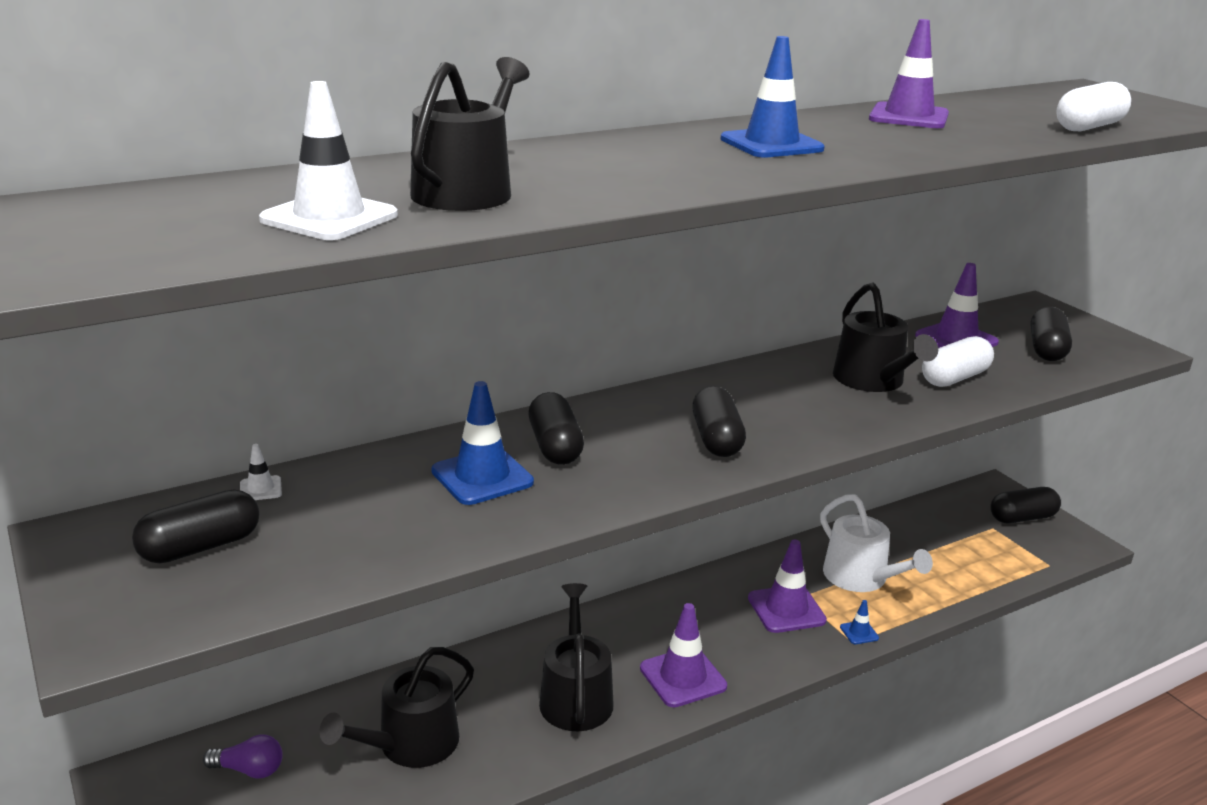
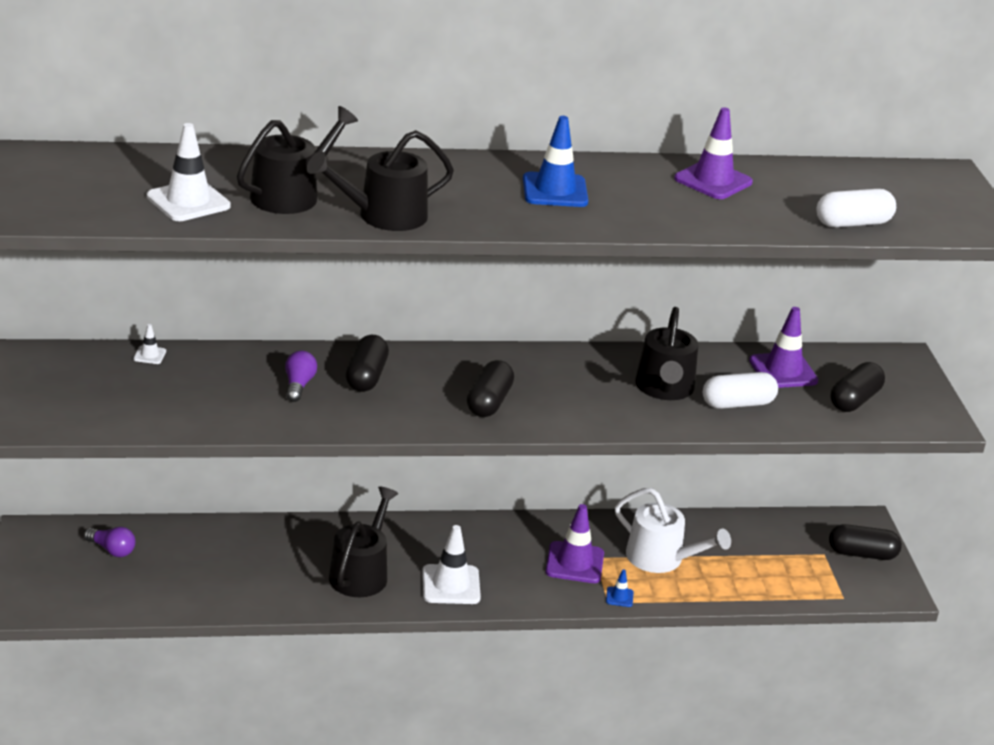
camera: 20 degrees right, 5 degrees up
(200, 547) = (93, 384): black capsule -> none
(411, 744) = (225, 568): black watering can -> black watering can (384, 216)
(482, 477) = (298, 385): blue traffic cone -> purple light bulb
(683, 677) = (451, 585): purple traffic cone -> white traffic cone
(861, 578) = (661, 558): white watering can -> white watering can turned 45 degrees counterclockwise

